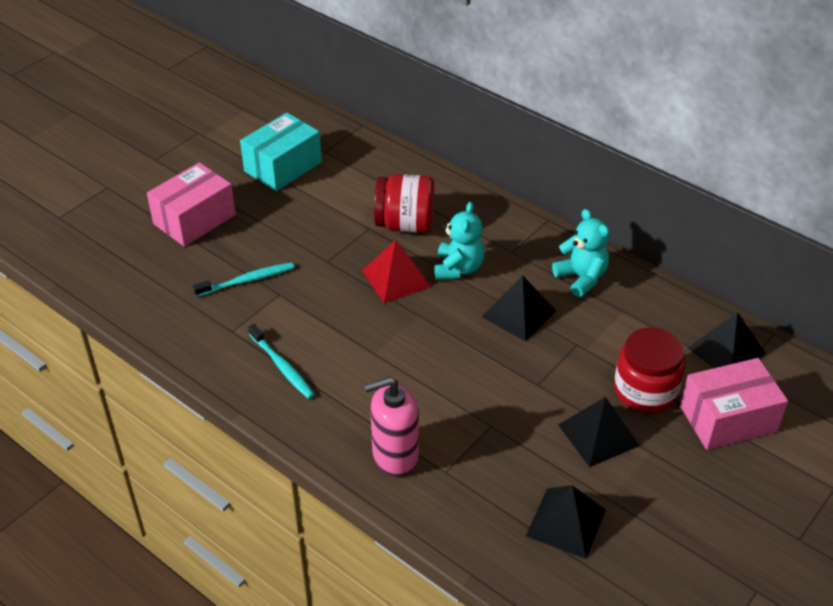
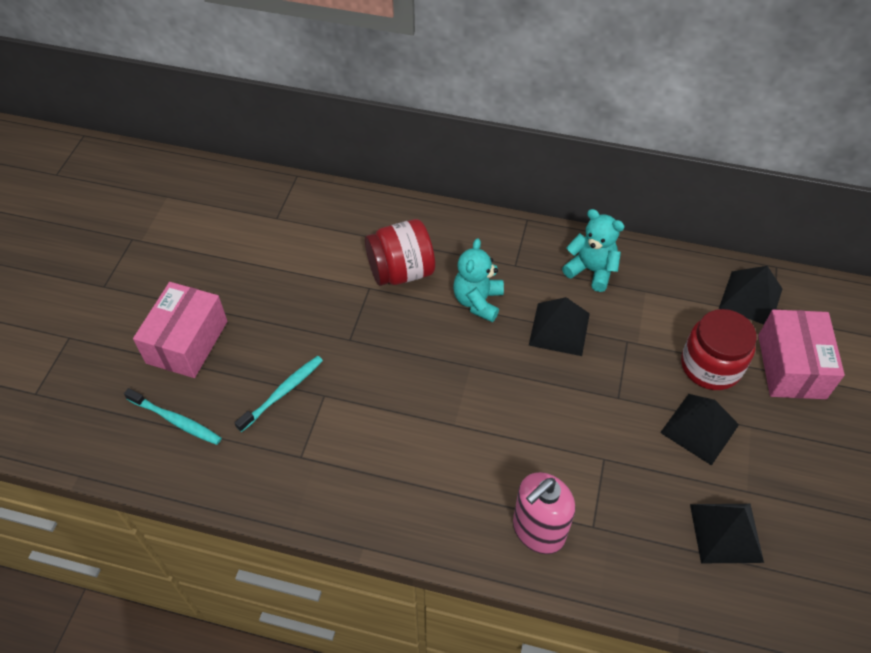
camera: 25 degrees left, 10 degrees up
(282, 367) = (375, 477): turquoise toothbrush -> turquoise toothbrush (176, 421)
(283, 167) = (244, 249): turquoise box -> none
(396, 278) = (426, 334): red pyramid -> none
(458, 268) = (478, 301): turquoise teddy bear -> turquoise teddy bear turned 150 degrees counterclockwise
(728, 418) = (791, 366): pink box -> pink box turned 45 degrees counterclockwise

